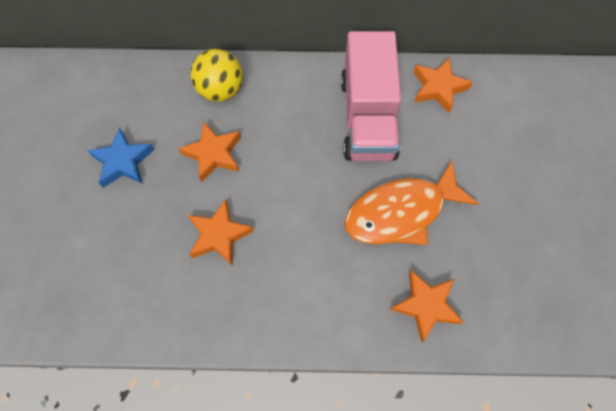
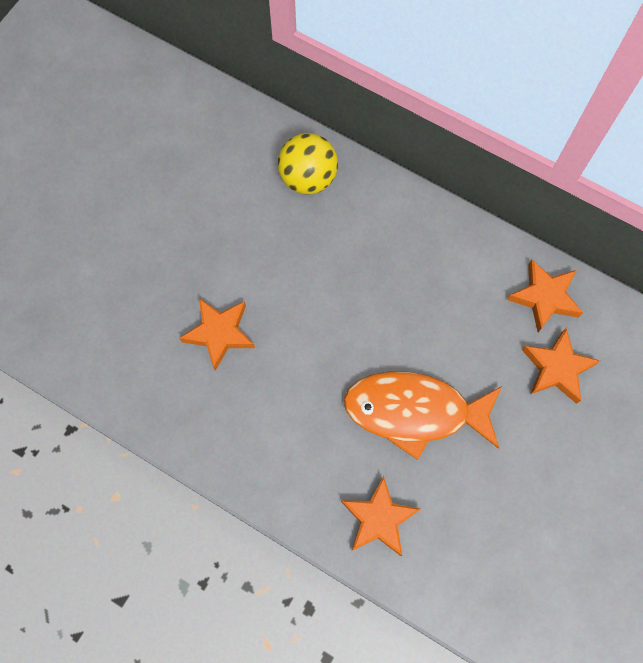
camera: 30 degrees right, 5 degrees up
(123, 162) = (169, 206): blue star -> none
(213, 154) = (261, 245): orange star -> orange star (557, 368)
(367, 117) = (444, 290): pink truck -> none

